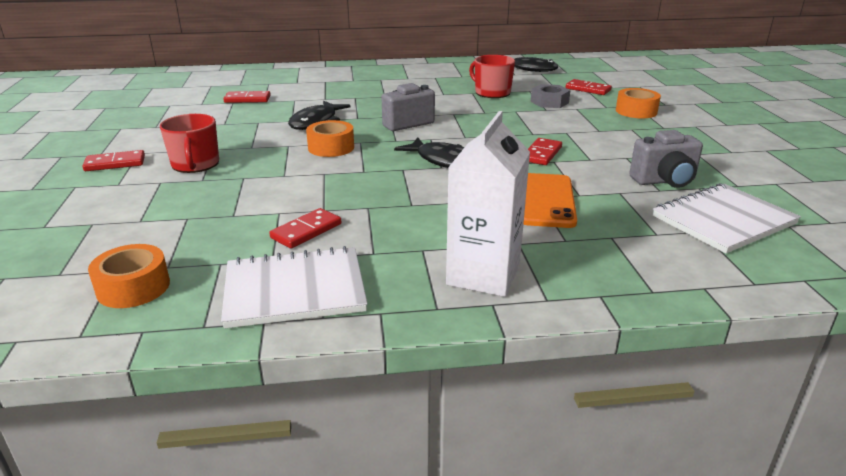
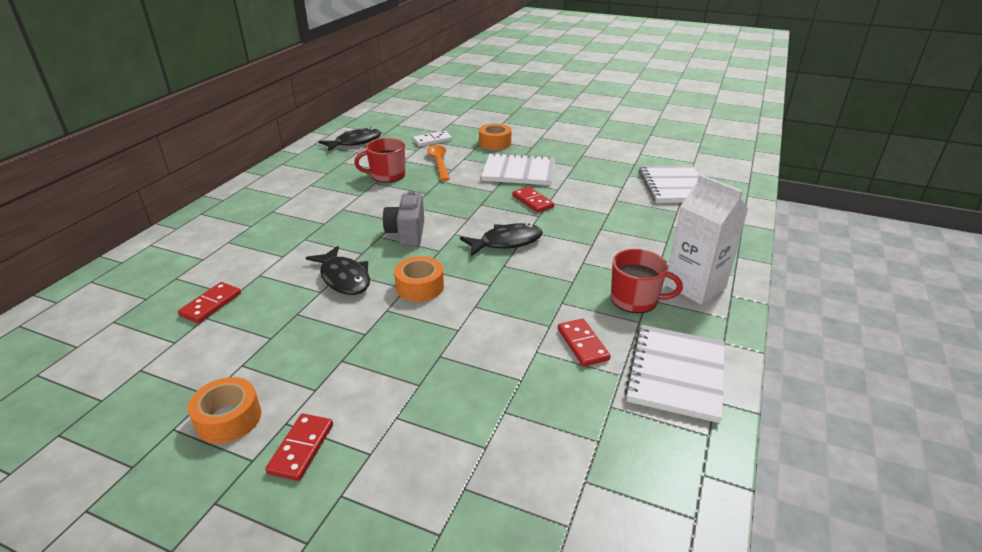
camera: 60 degrees left, 5 degrees up
(133, 287) = (626, 470): orange tape -> orange tape (228, 419)
(195, 164) = (372, 382): red mug -> red mug (635, 299)
(546, 200) = (608, 228): orange phone -> none
(549, 102) = (439, 162): grey nut -> orange spoon
(588, 89) = (432, 140): red domino -> white domino
(594, 134) = (519, 172): none -> white notebook
(664, 181) = (612, 180): grey camera -> none

